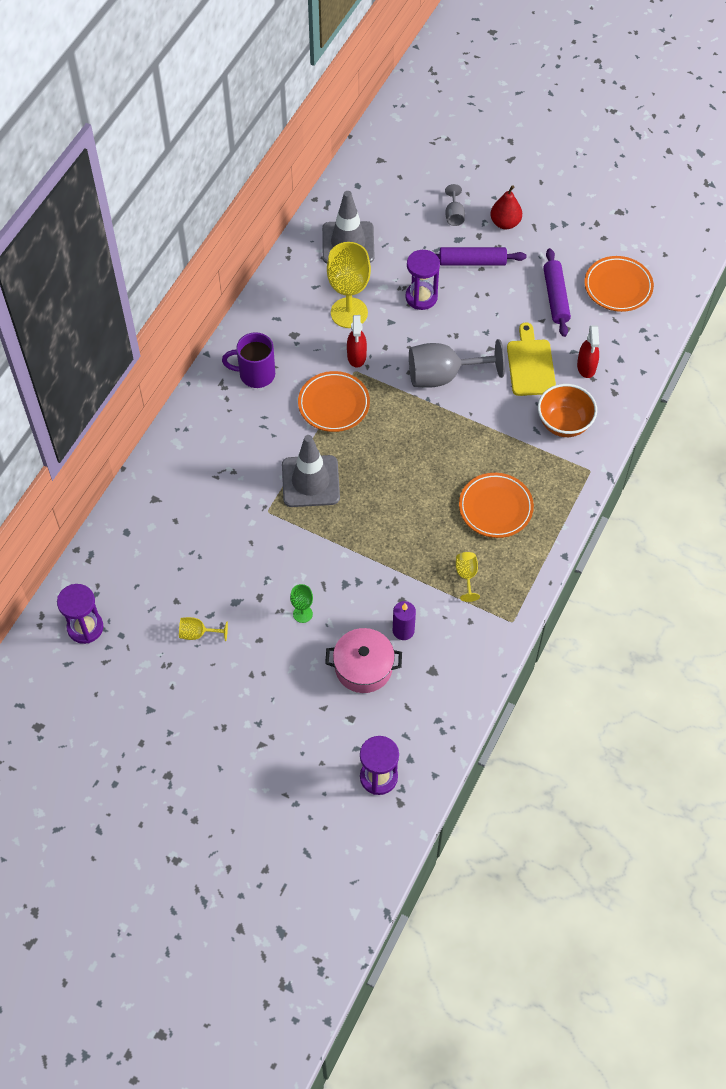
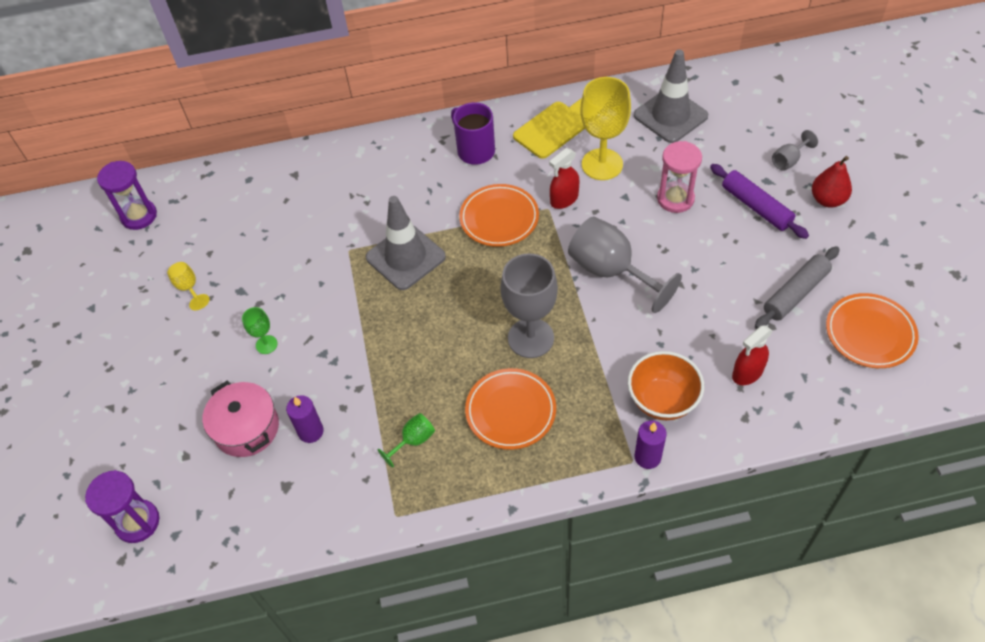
camera: 55 degrees right, 5 degrees down
(421, 297) = (675, 199): purple hourglass -> pink hourglass
(451, 457) = (530, 338): none -> grey goblet
(466, 576) = (413, 441): yellow goblet -> green goblet
(530, 364) = (698, 326): yellow cutting board -> yellow cutting board (553, 128)
(556, 297) = (795, 293): purple rolling pin -> grey rolling pin
(594, 460) = (647, 457): none -> purple candle

